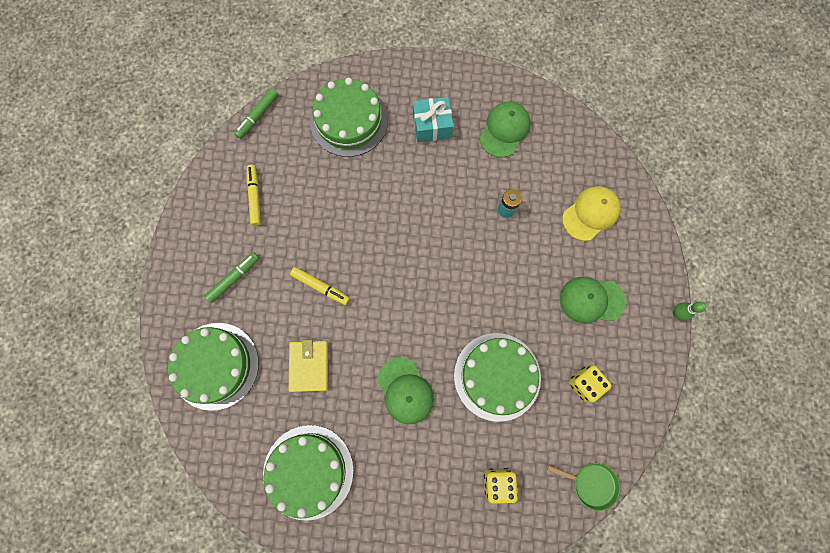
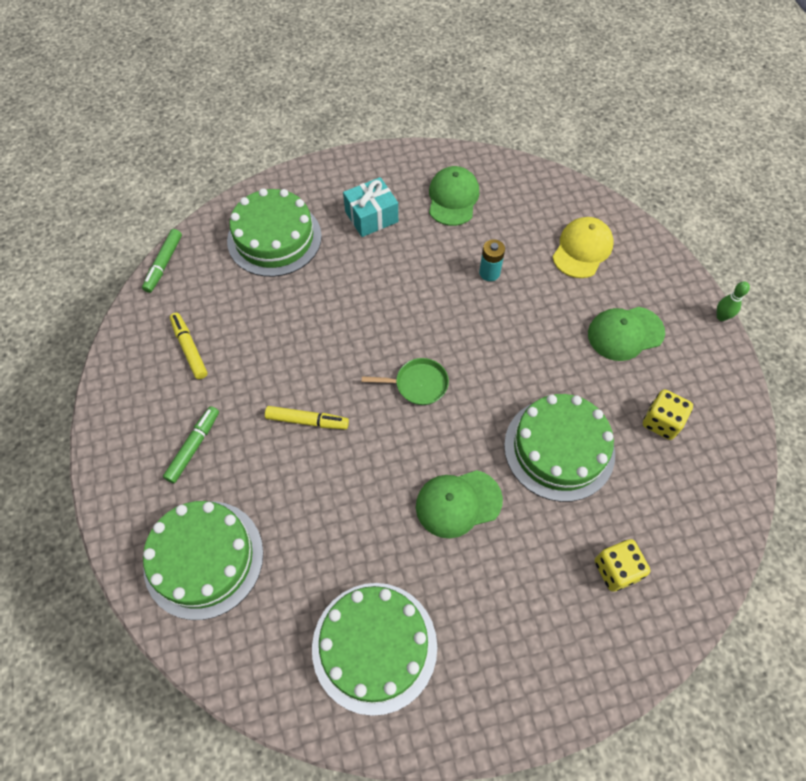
camera: 20 degrees left, 15 degrees down
(309, 366) = (327, 516): yellow wallet -> none
(405, 391) = (458, 503): green cap -> green cap turned 120 degrees clockwise
(591, 484) = (724, 530): green pan -> green pan (418, 384)

